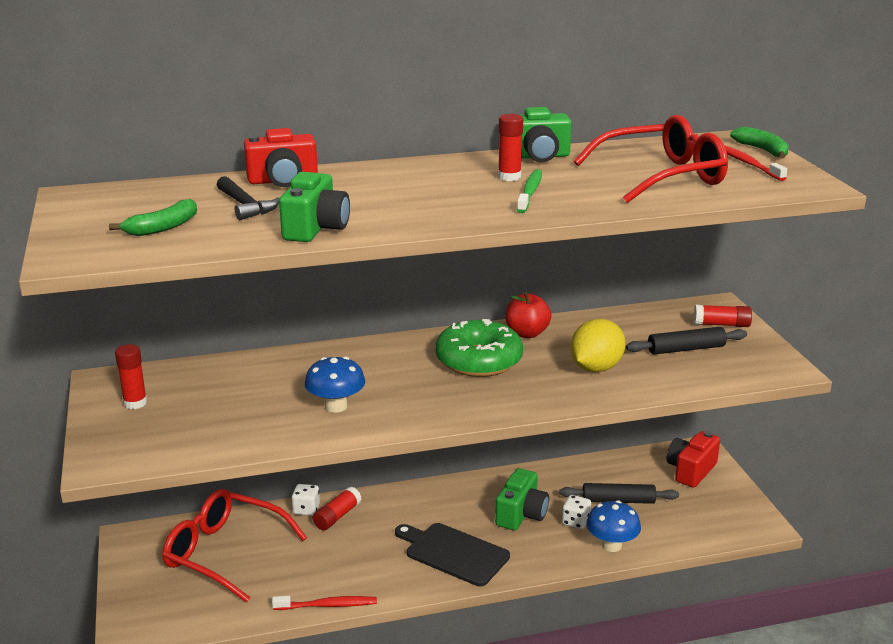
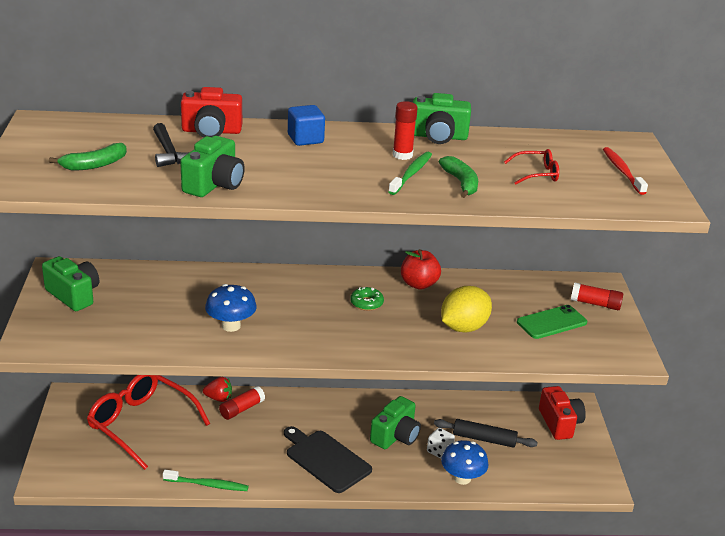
camera: 10 degrees right, 5 degrees up
(135, 403) = (74, 295): red glue stick -> green camera
(306, 509) = (219, 398): white dice -> red strawberry
(327, 605) = (207, 485): red toothbrush -> green toothbrush
(393, 175) = (305, 139): none -> blue cube
(479, 360) = (366, 303): green donut -> green donut, size x0.44
(662, 176) = (537, 174): red glasses -> red glasses, size x0.45
(686, 349) = (552, 322): black rolling pin -> green phone
(691, 471) = (559, 423): red camera -> red camera turned 120 degrees clockwise
(762, 150) = (645, 159): green banana -> green banana (461, 183)

